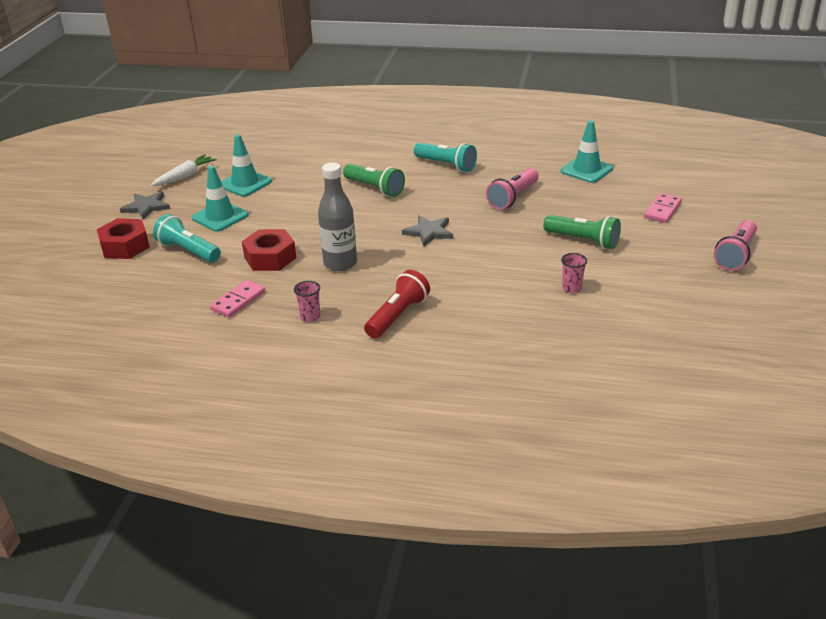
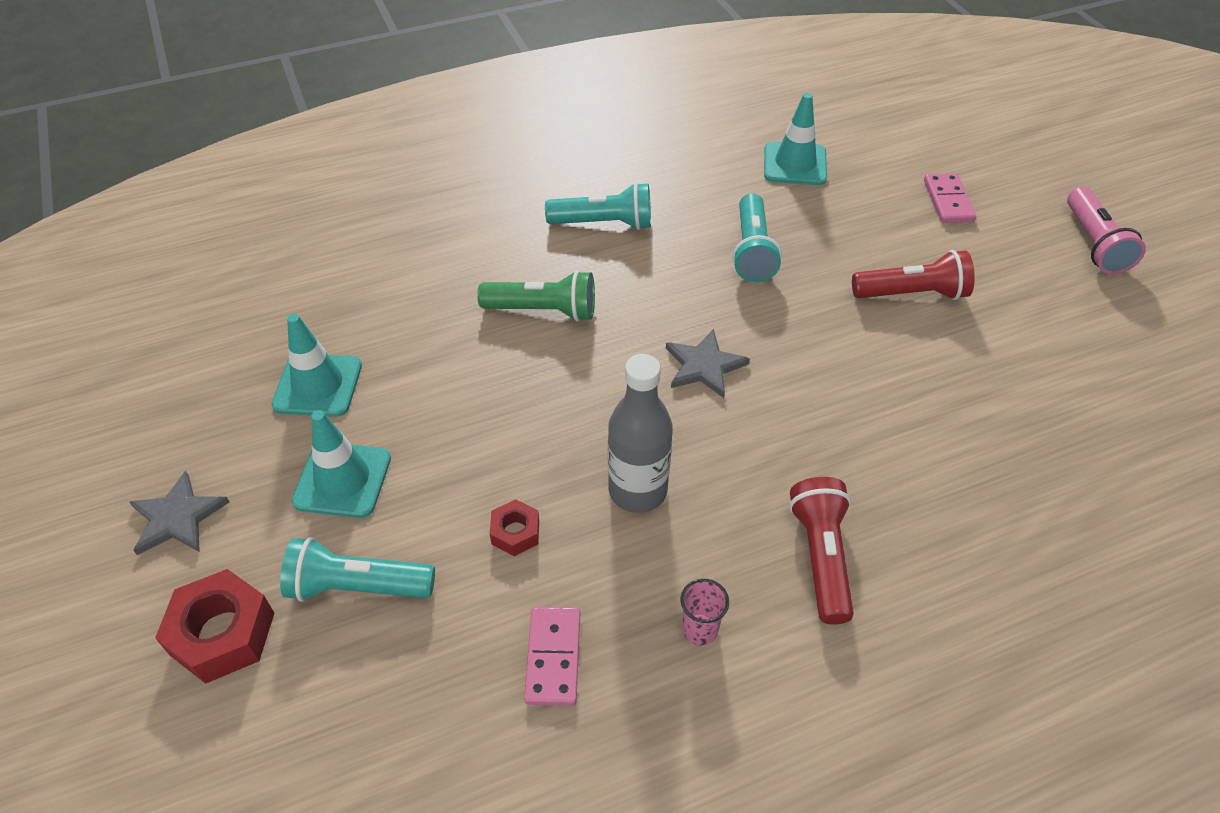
camera: 35 degrees left, 15 degrees up
(185, 176) = (189, 413): white carrot -> none
(270, 258) = (515, 532): red nut -> red nut, size x0.56
(513, 197) = (752, 251): pink flashlight -> turquoise flashlight
(571, 288) = (982, 388): pink cup -> none
(583, 240) = (912, 294): green flashlight -> red flashlight

